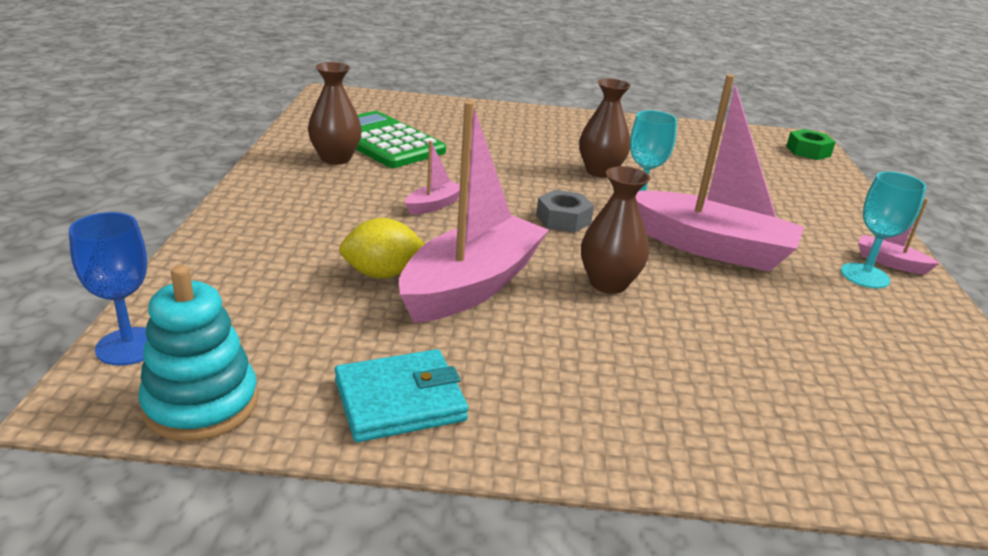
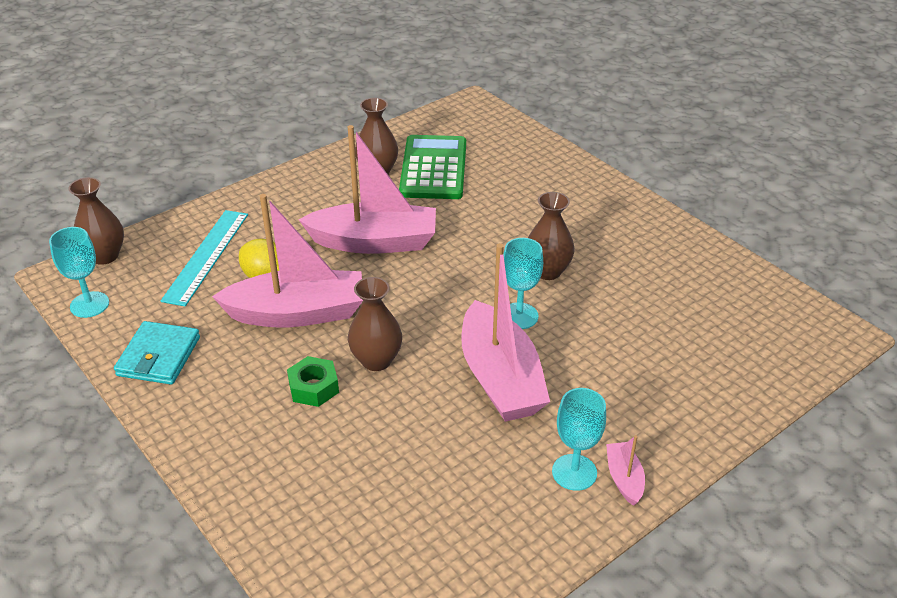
camera: 50 degrees right, 10 degrees up
(129, 346) = (105, 256): blue goblet -> brown vase
(201, 404) = (89, 304): turquoise stacking toy -> turquoise goblet
(277, 286) = (206, 256): none -> turquoise ruler
(400, 400) = (159, 356): turquoise wallet -> turquoise wallet turned 75 degrees clockwise
(434, 205) = (374, 242): pink boat -> pink boat, size x2.32
(563, 219) = (438, 297): grey nut -> none
(808, 151) = (808, 348): green nut -> green nut (313, 387)

